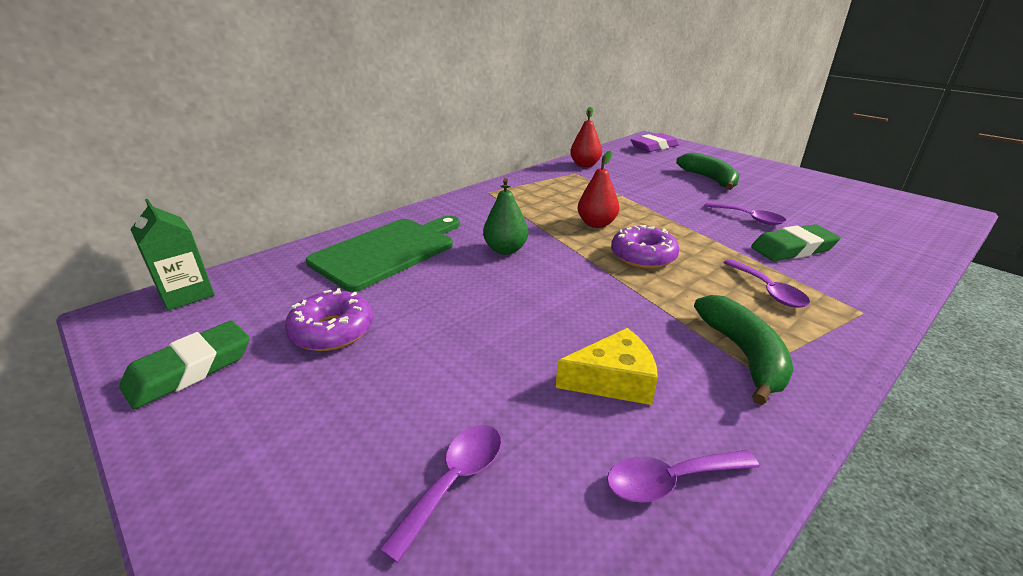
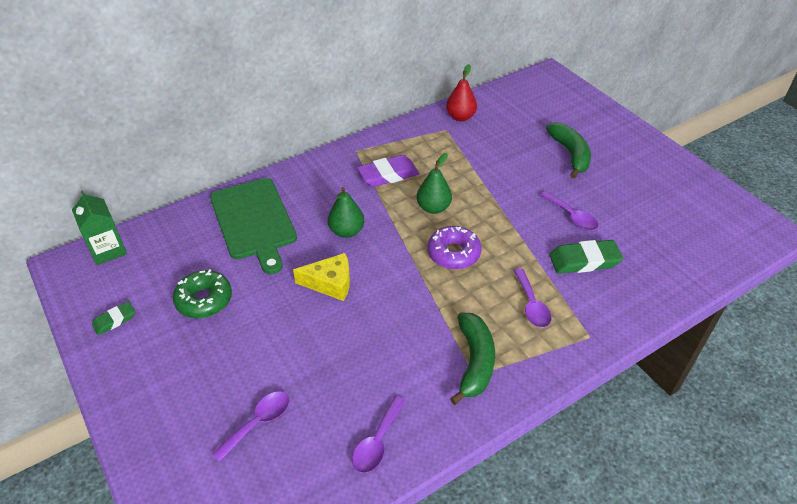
camera: 10 degrees right, 15 degrees up
(190, 369) = (114, 320): green eraser -> green eraser, size x0.57
(332, 331) = (204, 300): purple donut -> green donut
(387, 251) = (254, 221): green cutting board -> green cutting board turned 105 degrees clockwise
(596, 224) = (433, 208): red pear -> green pear
(613, 380) = (376, 369): yellow cheese -> yellow cheese (330, 283)
(654, 147) = (545, 91): purple eraser -> purple eraser (388, 175)
(670, 481) = (377, 442): purple spoon -> purple spoon turned 60 degrees counterclockwise

